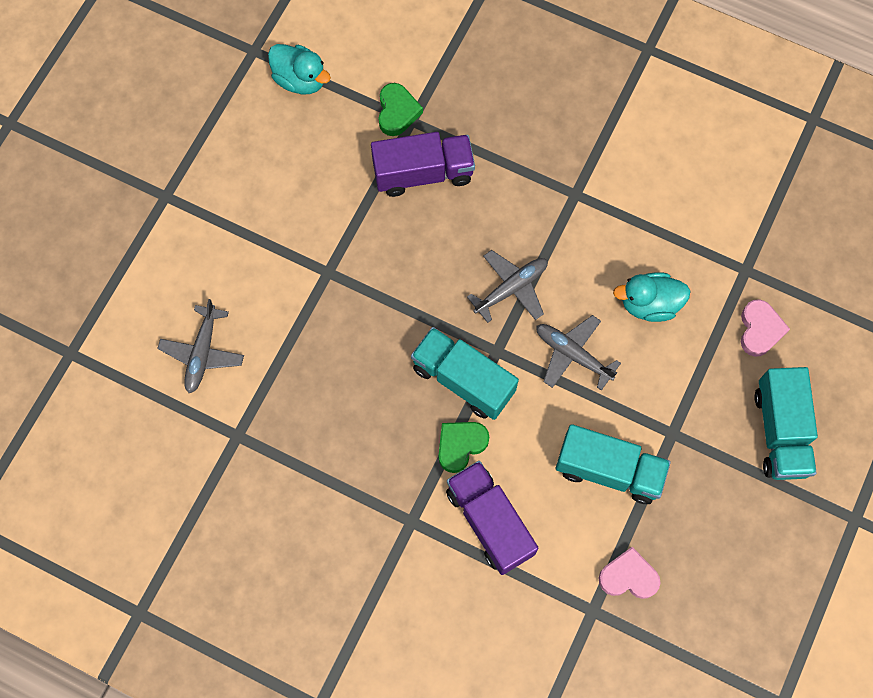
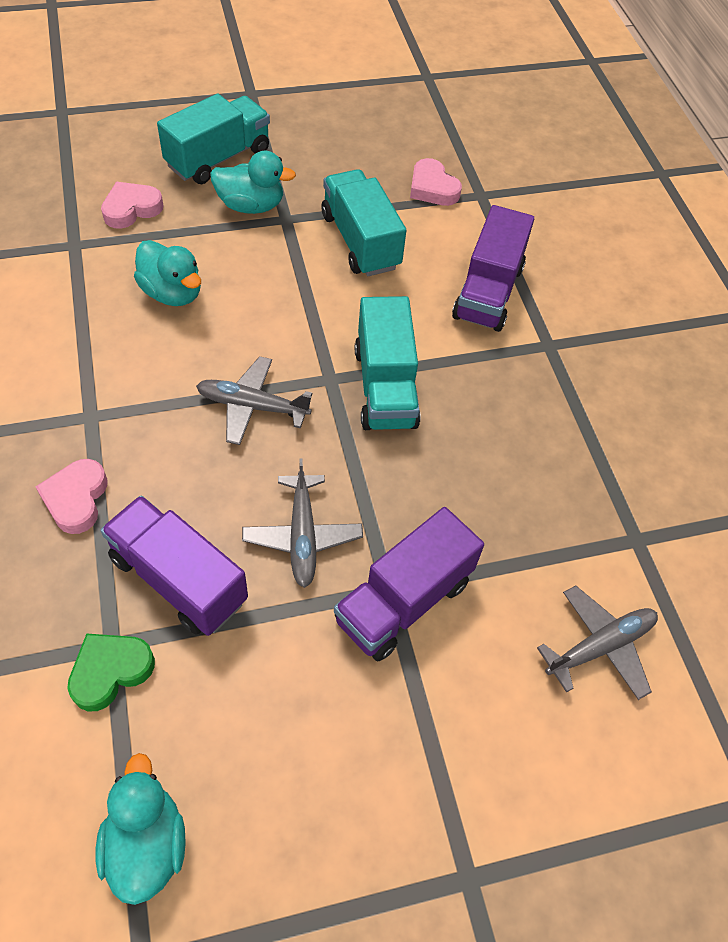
camera: 135 degrees left, 15 degrees down
(314, 274) = (403, 601): none -> purple truck
(460, 445) = (447, 351): green heart -> none
(518, 153) = (76, 499): none -> pink heart
(573, 354) = (277, 320): grey plane -> grey plane (302, 536)
(705, 418) = (251, 206): none -> turquoise duck

